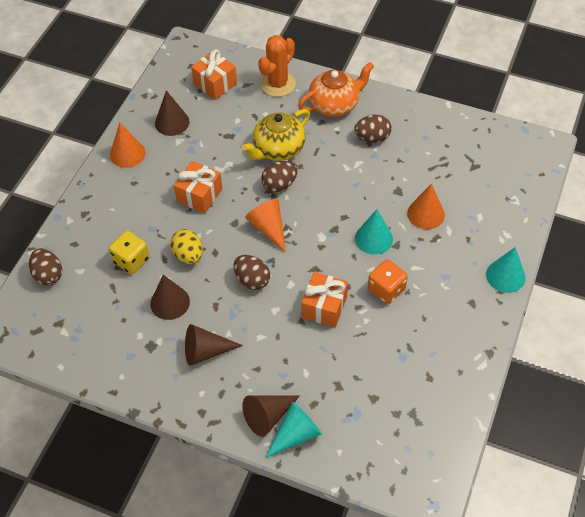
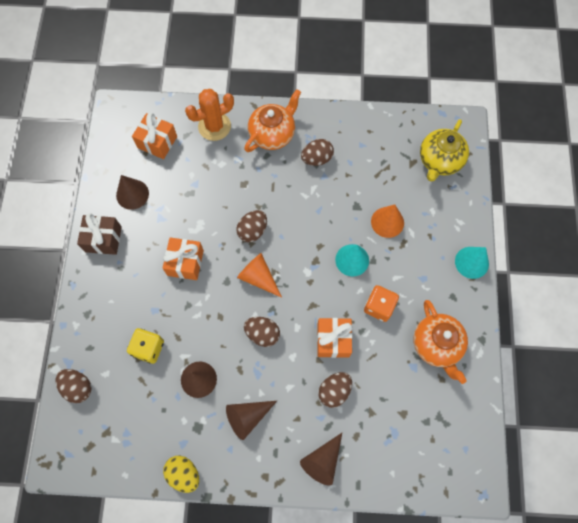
camera: 20 degrees left, 15 degrees up
(127, 153) = (103, 239): orange cone -> brown gift
(188, 255) = (198, 327): yellow egg -> yellow egg (184, 473)
(278, 84) = (214, 126): orange cactus -> orange cactus turned 45 degrees clockwise
(278, 149) = (238, 194): yellow teapot -> yellow teapot (439, 161)
(295, 434) = (351, 470): turquoise cone -> none
(306, 354) = (334, 391): none -> brown egg
(436, 343) = (436, 345): none -> orange teapot

